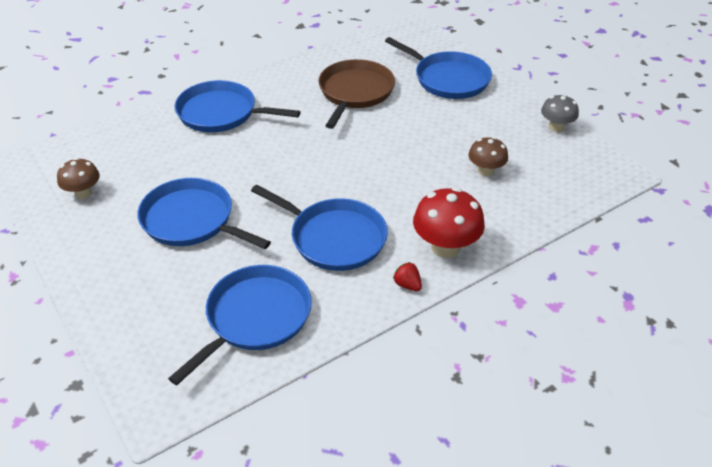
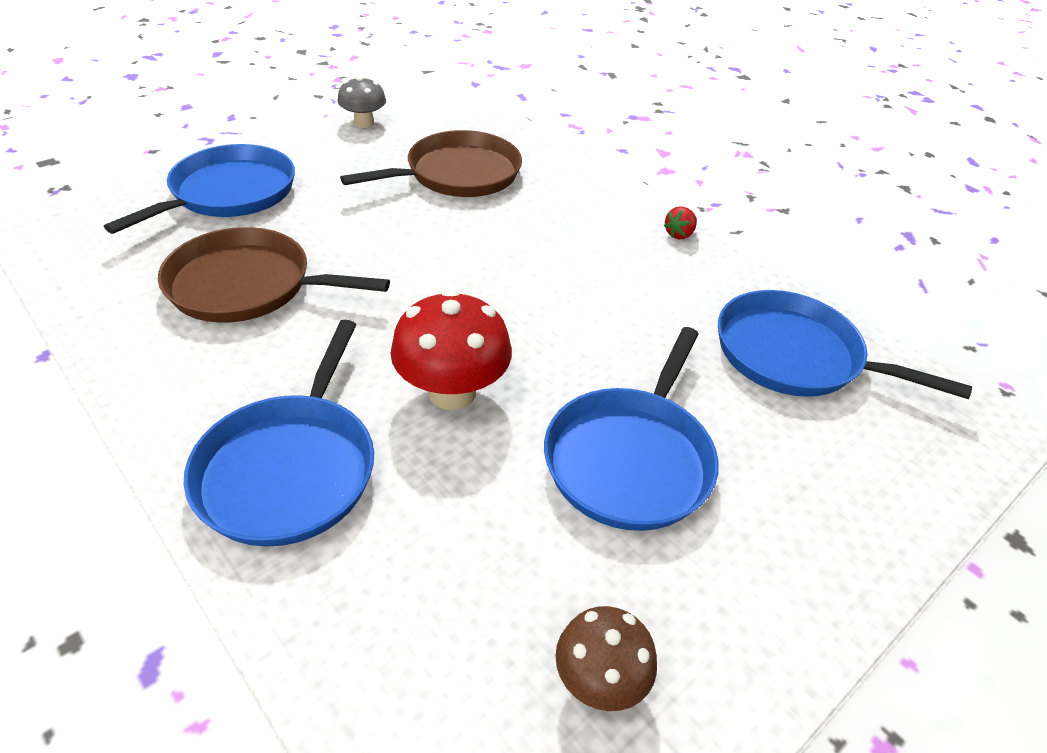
camera: 100 degrees left, 0 degrees up
(334, 238) = (620, 294): blue pan -> none
(445, 247) = (606, 207): red mushroom -> red mushroom (452, 392)
(485, 171) = (457, 174): brown mushroom -> brown pan

